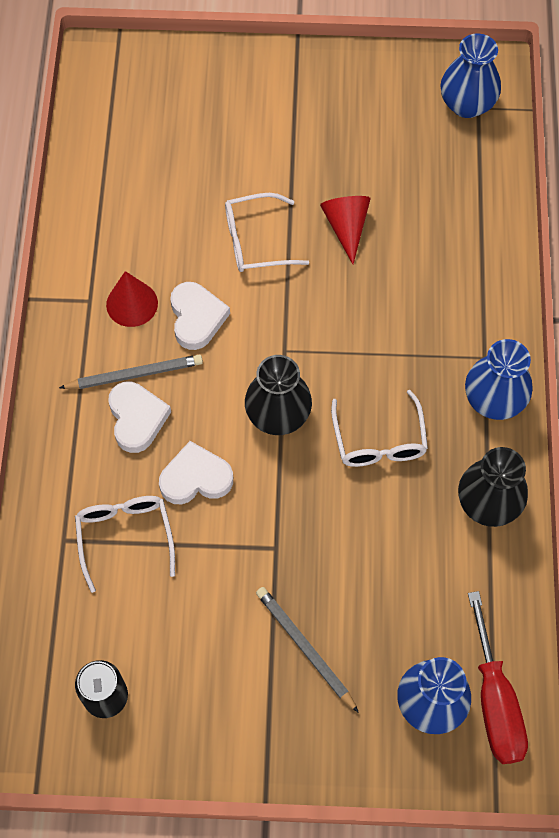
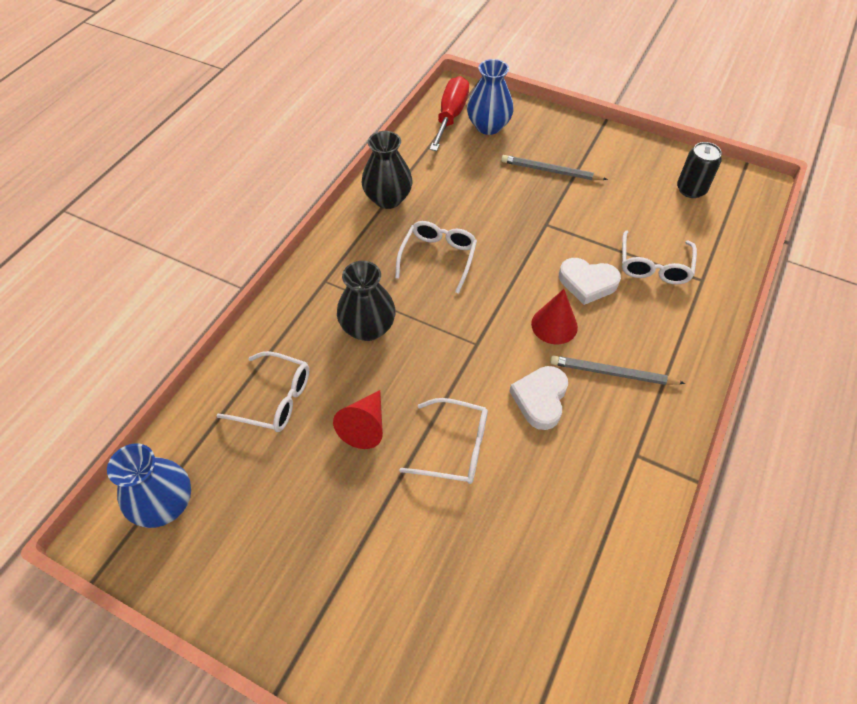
camera: 155 degrees left, 10 degrees down
(132, 304) = (596, 435): red cone -> red cone (554, 325)
(137, 418) = (621, 339): white heart -> none
(278, 415) = (505, 300): black vase -> black vase (368, 328)
(305, 648) = (551, 171): grey pencil -> grey pencil turned 120 degrees clockwise
(444, 217) = (274, 399): none -> white glasses
(494, 400) = (339, 252): blue vase -> none

